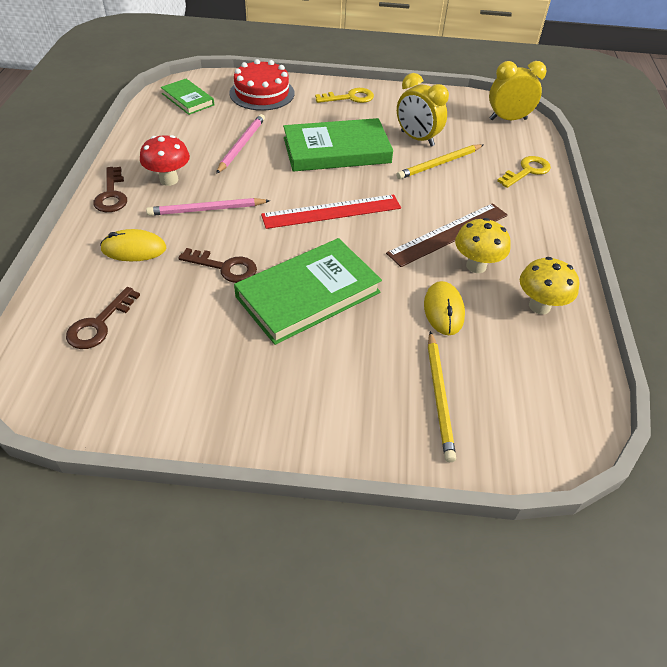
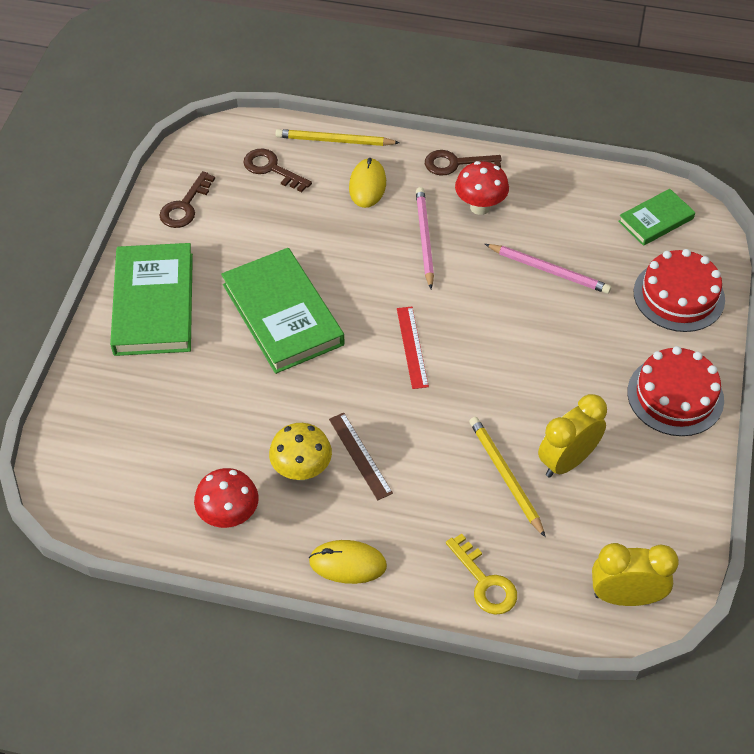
camera: 100 degrees right, 5 degrees up
(225, 267) = (331, 252): brown key -> brown key (185, 206)
(332, 212) = (412, 347): red ruler -> red ruler, size x0.62
(336, 150) = (538, 365): green book -> green book (153, 304)
(350, 97) = (675, 396): yellow key -> red cake
(439, 396) = (135, 399): yellow pencil -> yellow pencil (334, 141)
(443, 310) = (240, 424): yellow mouse -> yellow mouse (347, 563)
(449, 234) = (360, 455): brown ruler -> brown ruler, size x0.62
(508, 119) = (625, 596): yellow clock -> yellow clock turned 90 degrees counterclockwise
(539, 306) = (229, 516): yellow mushroom -> red mushroom

